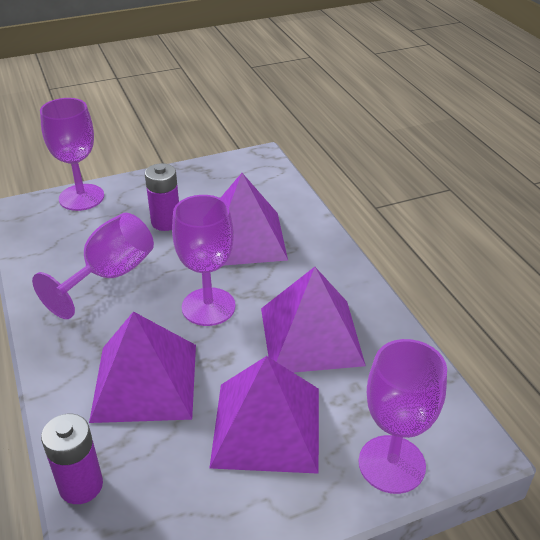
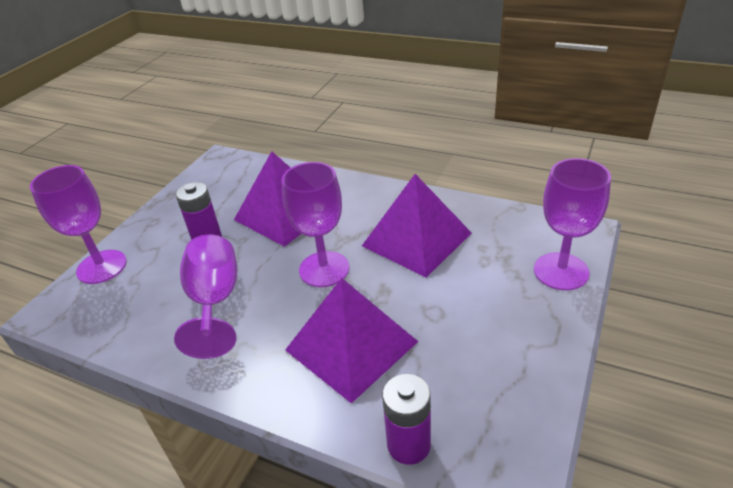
camera: 40 degrees left, 0 degrees up
(267, 426) = (469, 307): purple pyramid -> none

